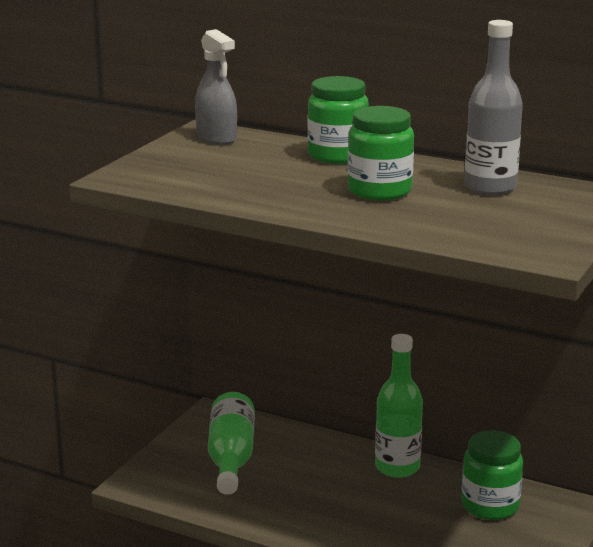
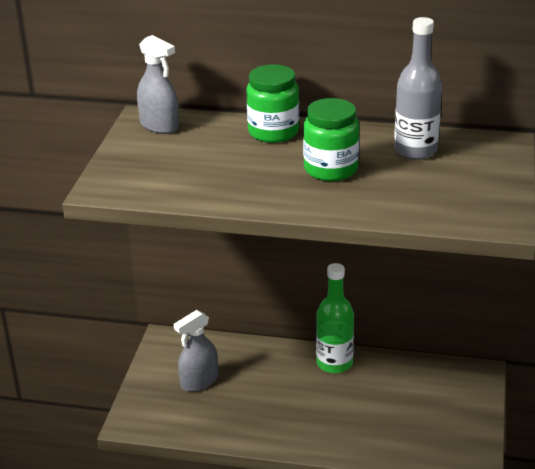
camera: 15 degrees left, 10 degrees up
(231, 458) = (199, 381): green bottle -> grey spray bottle
(490, 506) = (419, 385): green jar -> none

